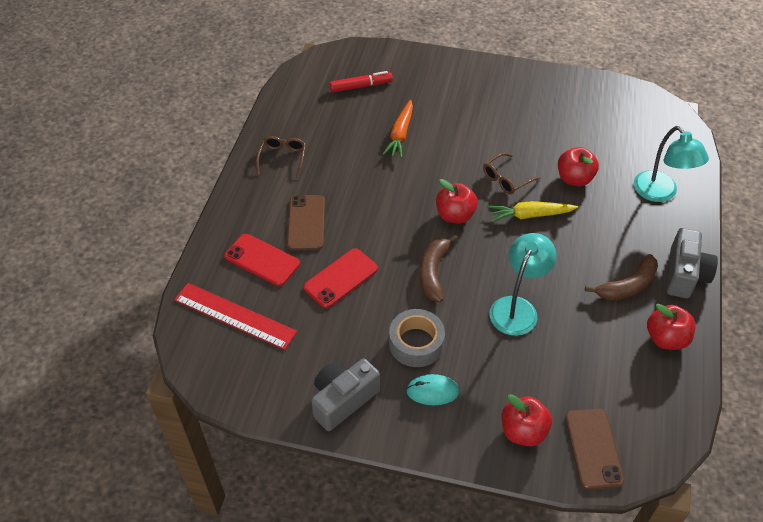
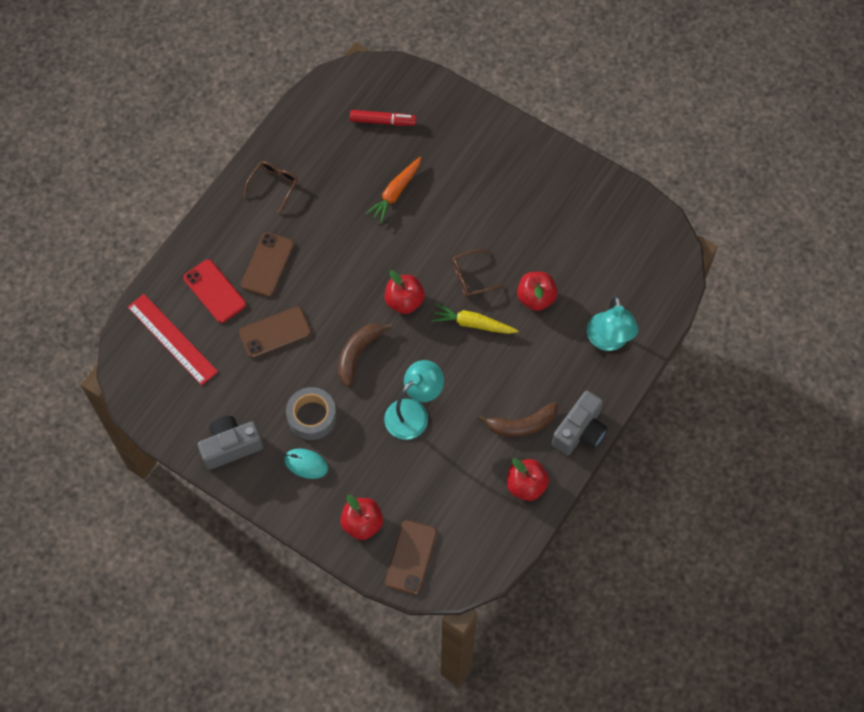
camera: 20 degrees right, 15 degrees up
(340, 278) = (275, 332): red phone -> brown phone

